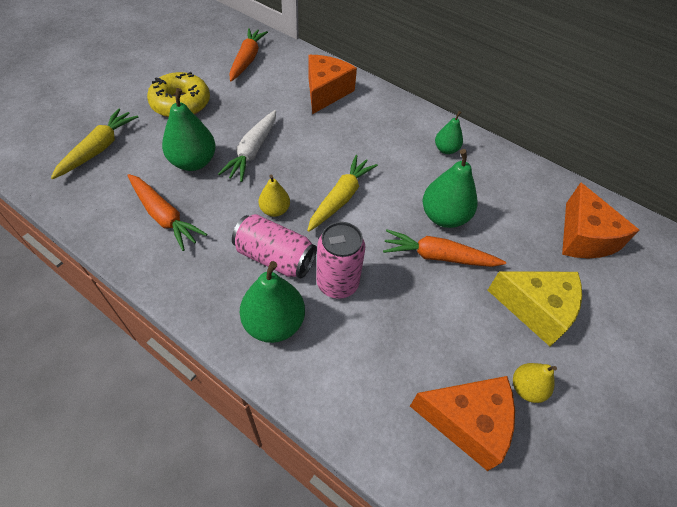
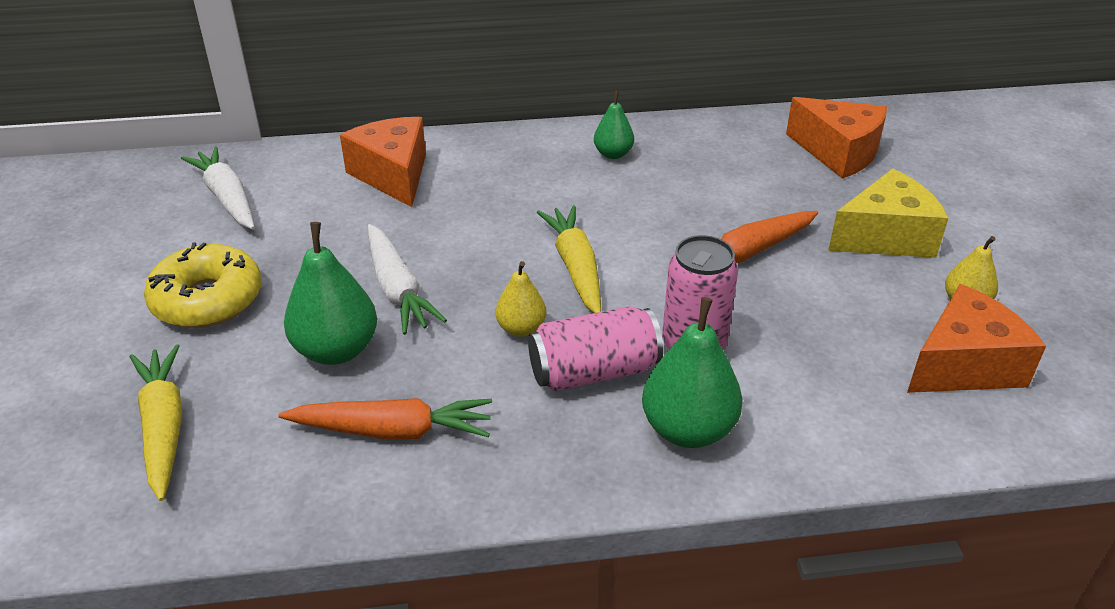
camera: 40 degrees left, 15 degrees down
(247, 60) = (227, 198): orange carrot -> white carrot
(444, 217) = (701, 215): green pear -> none

